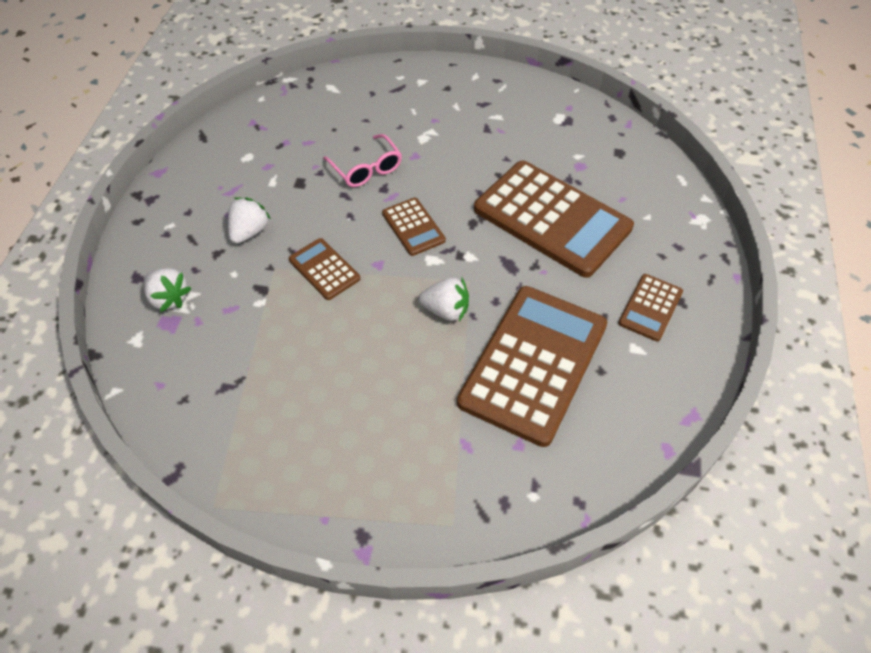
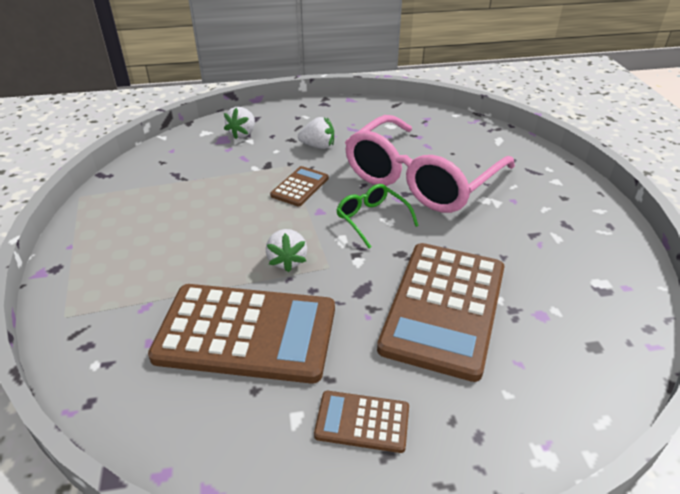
camera: 70 degrees right, 15 degrees down
(366, 168) = (421, 179): pink glasses -> pink glasses, size x2.35
(413, 227) = (372, 219): brown calculator -> green glasses

